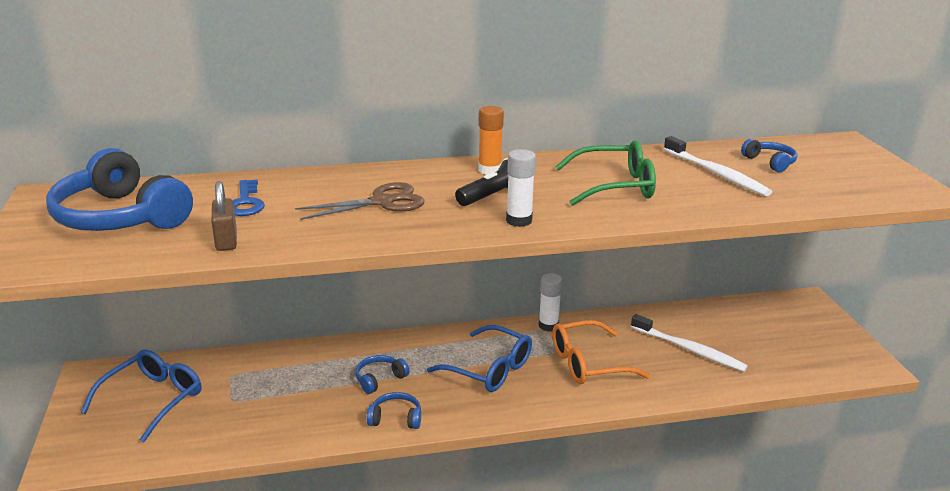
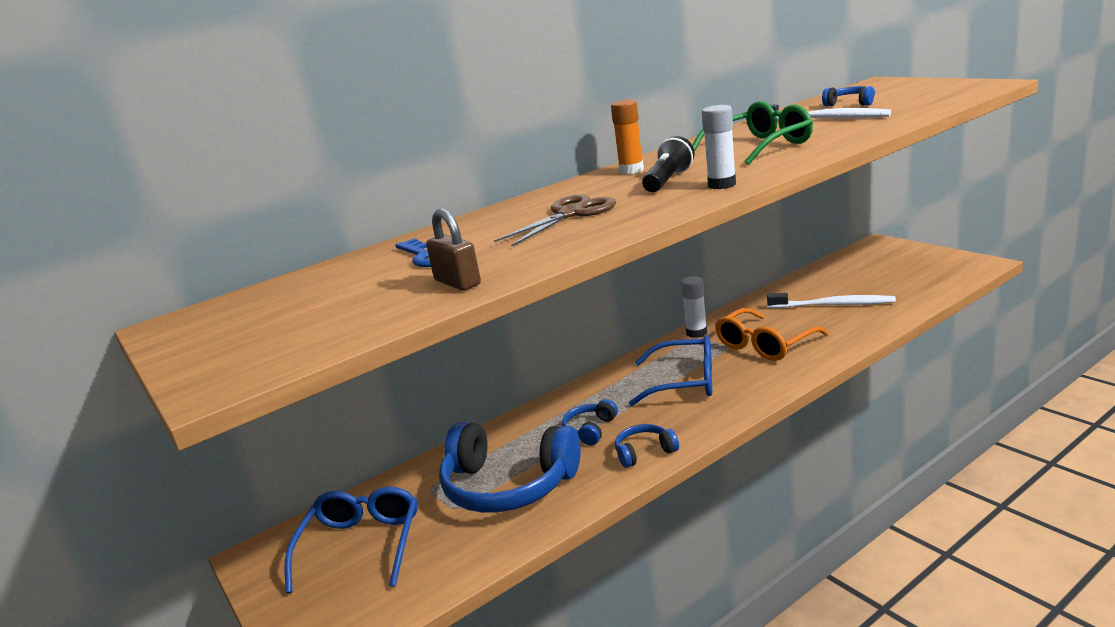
camera: 20 degrees left, 5 degrees down
(120, 217) = (298, 308): blue headphones -> blue headphones (508, 486)

